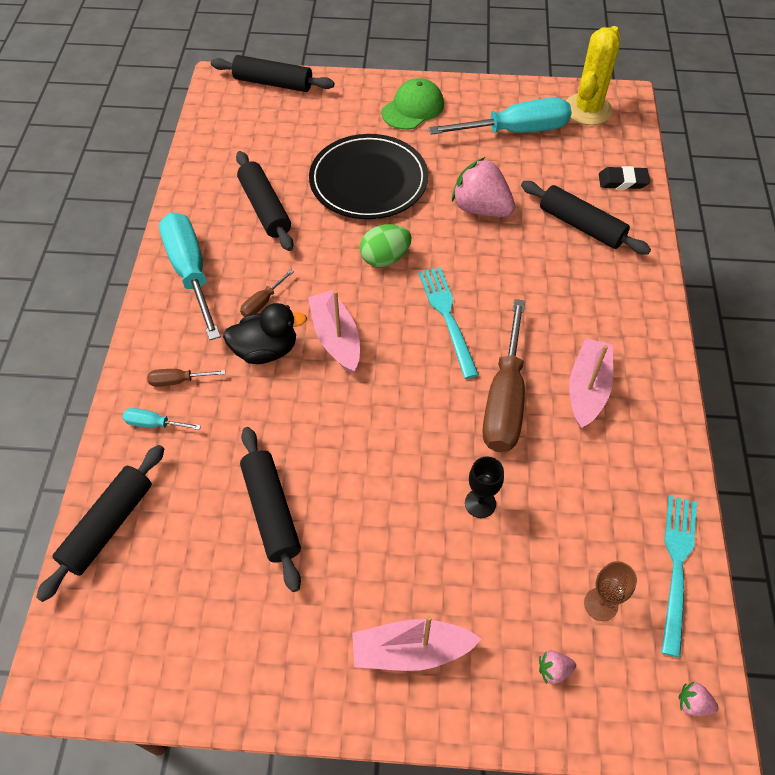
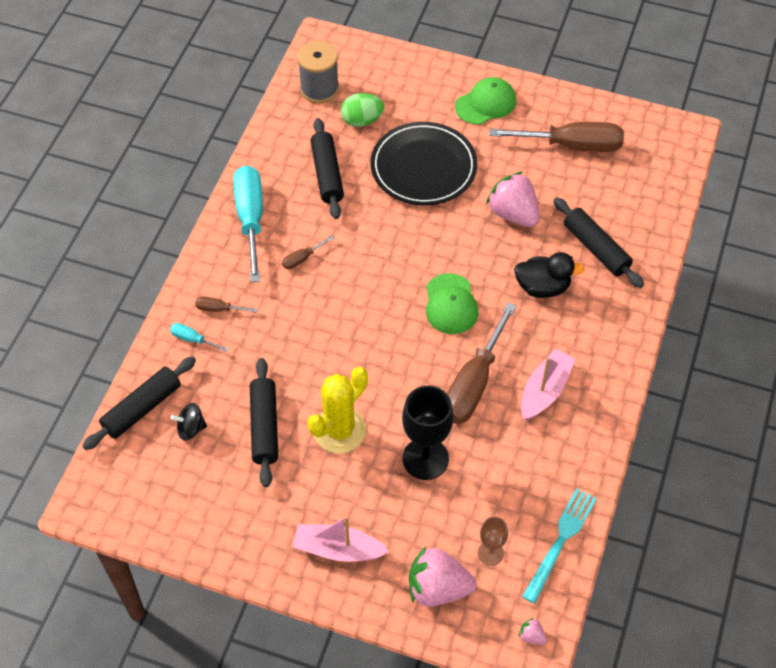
camera: 15 degrees right, 0 degrees up
(178, 537) = (191, 428): none -> black spinning top
(232, 126) = (319, 89): none -> grey spool
(266, 350) = (294, 299): black duck -> black duck (543, 287)
(273, 83) = (367, 53): black rolling pin -> none
(336, 338) = (353, 302): pink boat -> none
(385, 258) = (415, 242): green egg -> green egg (362, 120)
(447, 317) = (450, 304): turquoise fork -> green cap
(480, 503) = (425, 459): black goblet -> black goblet, size x1.85
(515, 131) = (571, 145): turquoise screwdriver -> brown screwdriver
(553, 670) = (438, 588): pink strawberry -> pink strawberry, size x2.40
(587, 109) = (647, 137): yellow cactus -> yellow cactus (339, 430)
(622, 181) = (650, 214): black eraser -> none

